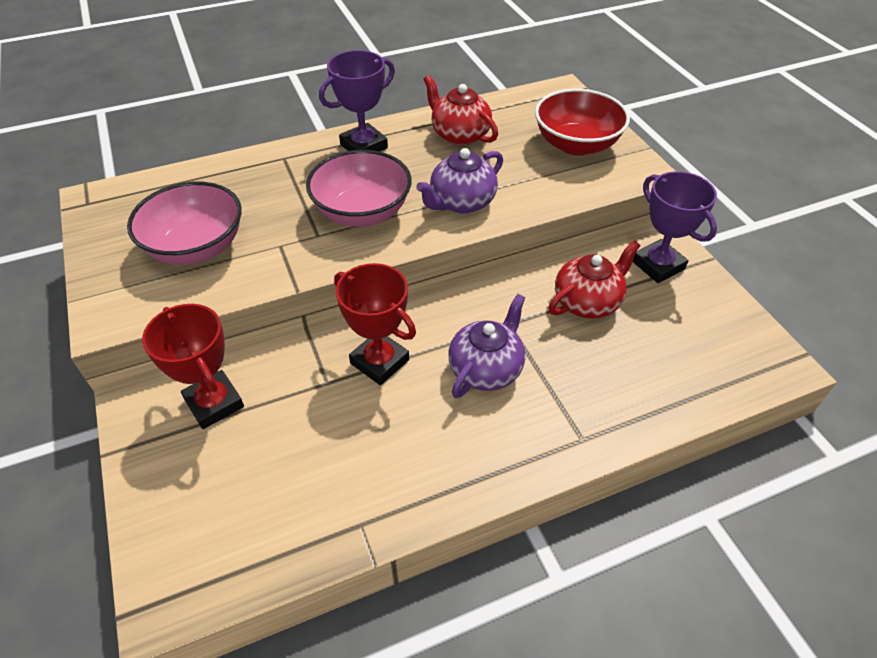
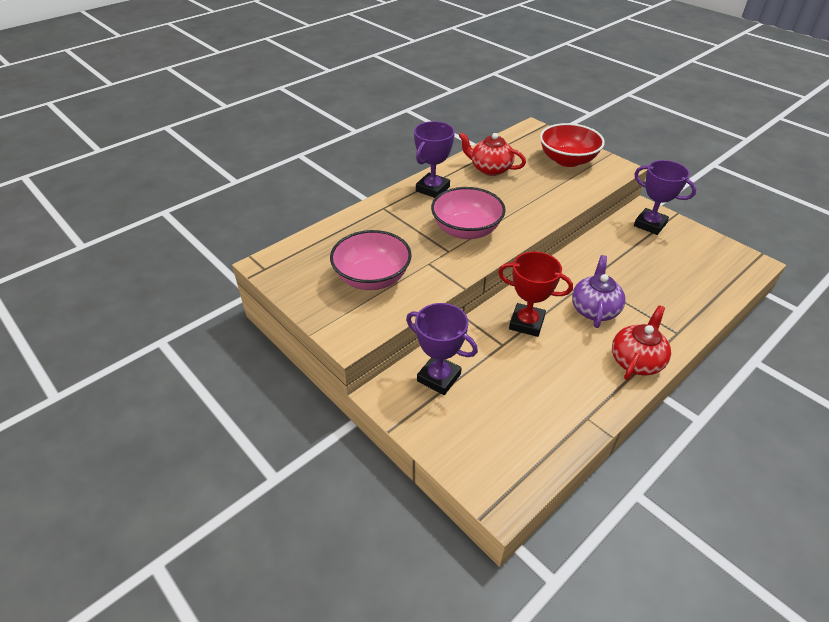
camera: 20 degrees left, 5 degrees down
(214, 403) = (439, 377): red trophy -> purple trophy
(461, 202) = (524, 210): purple teapot -> none
(587, 302) = (625, 255): red teapot -> red teapot (636, 361)

